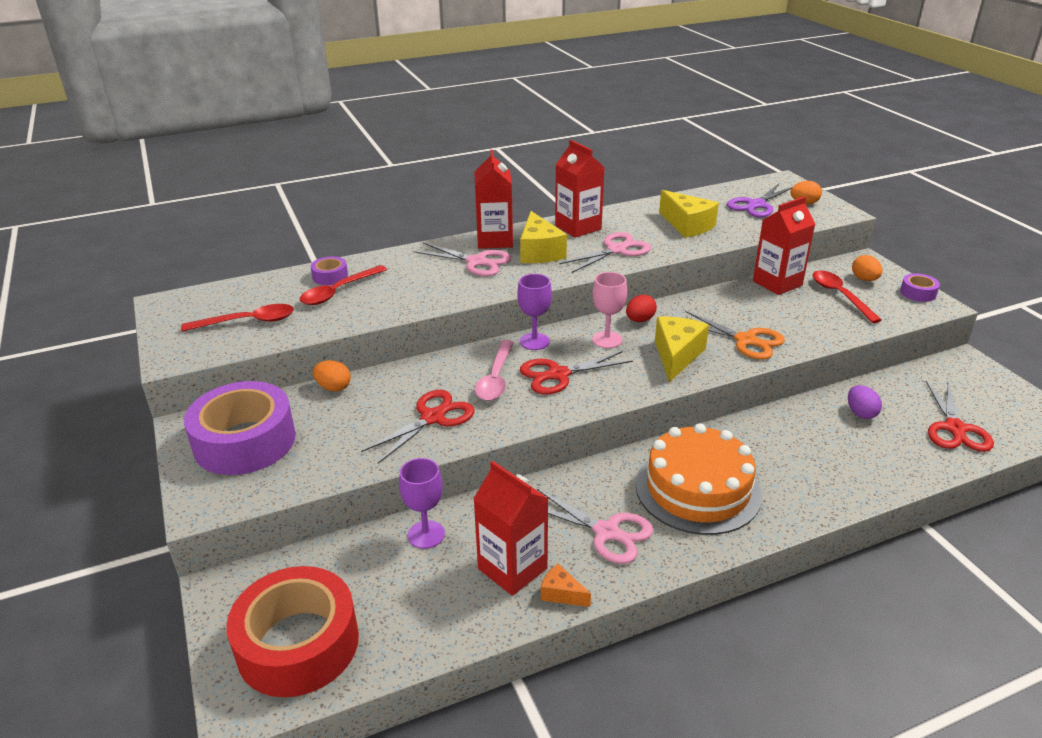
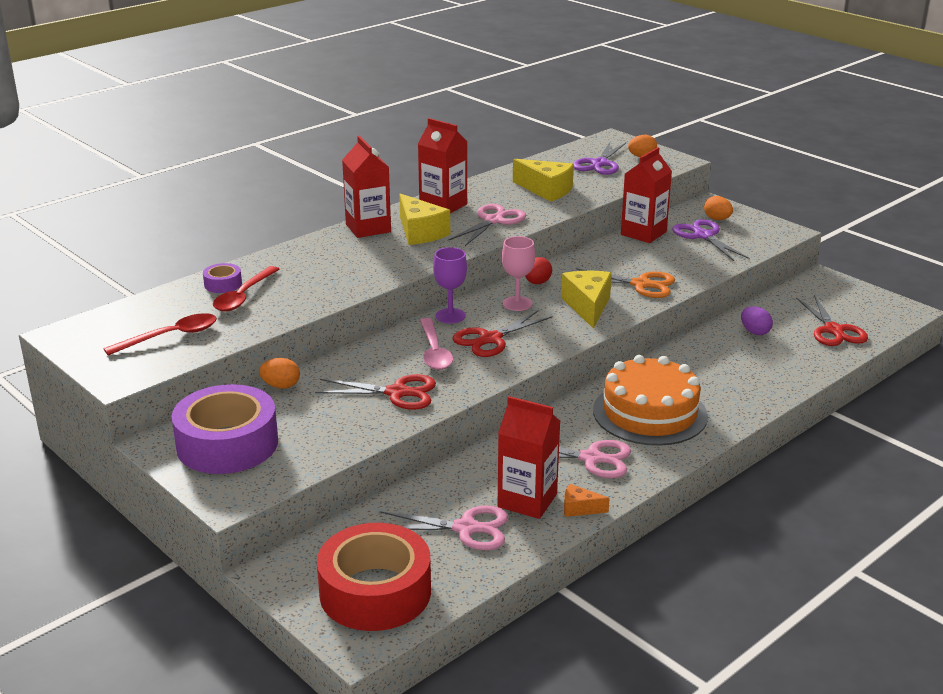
camera: 20 degrees left, 5 degrees down
(426, 534) = (434, 492): purple goblet -> none
(433, 418) = (397, 393): red scissors -> red scissors turned 75 degrees clockwise
(476, 262) = (364, 250): pink scissors -> pink scissors (466, 528)
(840, 296) = (703, 236): red spoon -> purple scissors
(918, 293) = (767, 224): purple tape -> none

